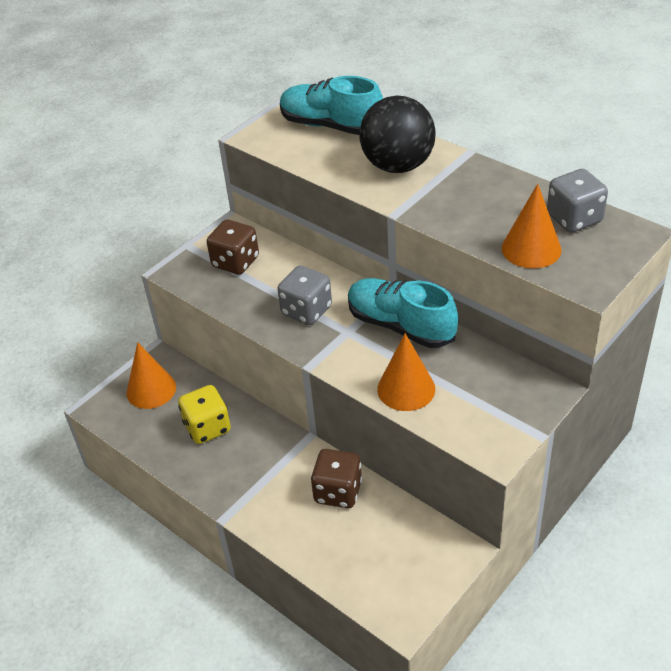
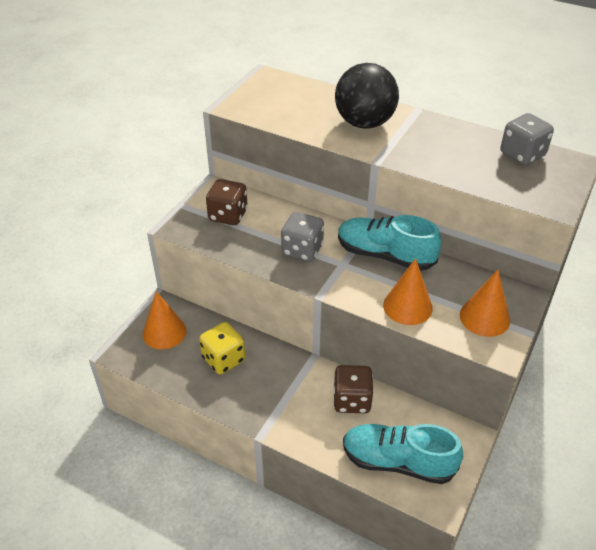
camera: 15 degrees left, 0 degrees up
(331, 126) = (296, 95): turquoise shoe -> turquoise shoe (397, 462)
(531, 249) = (498, 180): orange cone -> orange cone (484, 317)

